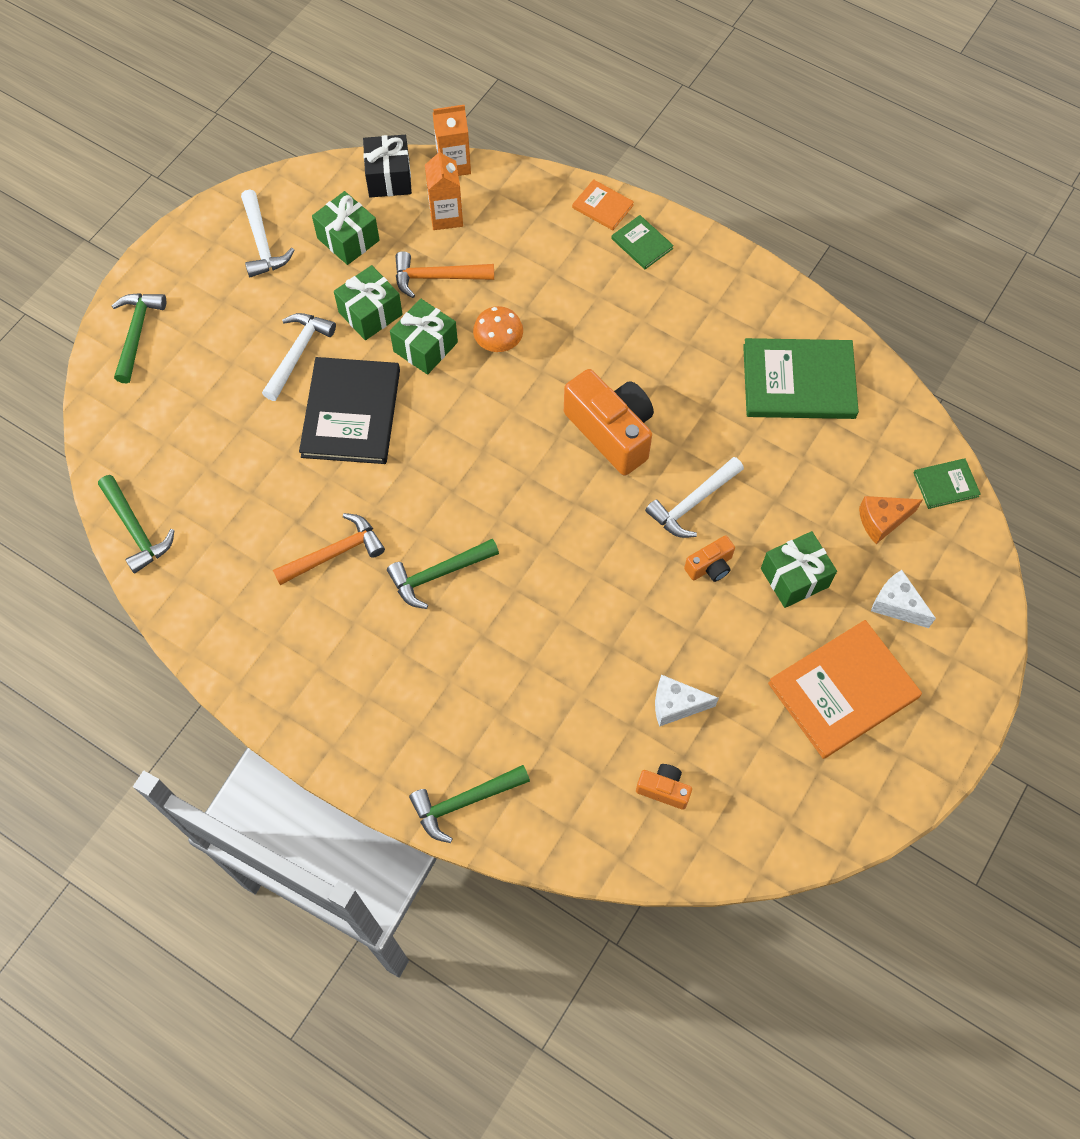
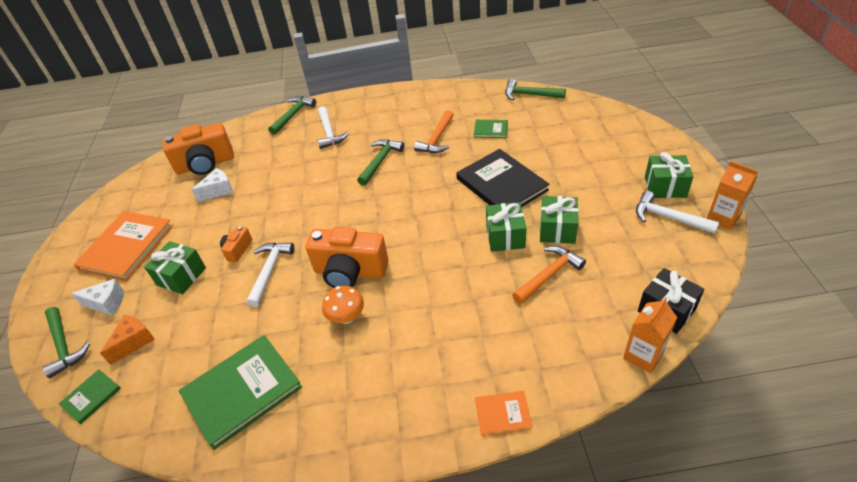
camera: 145 degrees right, 20 degrees down
(137, 333) = (649, 142): green hammer -> green hammer (64, 346)
(298, 353) = (565, 187): white hammer -> white hammer (329, 133)
(348, 239) = (629, 255): green gift -> green gift (665, 187)
(446, 216) = (596, 315): orange carton -> orange carton (723, 217)
(498, 344) = (466, 267): orange mushroom -> orange mushroom (347, 318)
(642, 244) = (443, 407): green book -> green book (490, 130)
(663, 789) = (205, 164): orange camera -> orange camera, size x2.08

